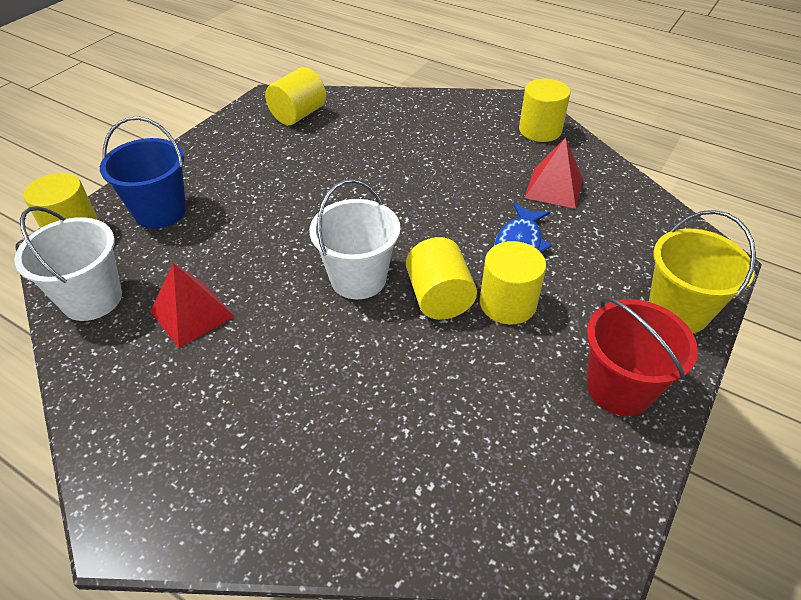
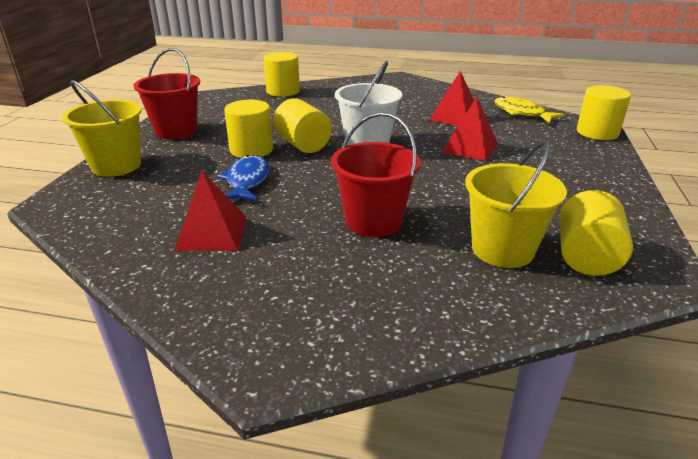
camera: 160 degrees right, 15 degrees down
(92, 299) = (521, 113): white bucket -> yellow fish
(160, 212) = (561, 150): blue bucket -> none
(247, 241) = (469, 147): none -> red pyramid
(345, 130) = (502, 249): none -> yellow bucket
(419, 170) = (373, 221): none -> red bucket
(540, 130) = (231, 311): yellow cylinder -> yellow cylinder (283, 91)

